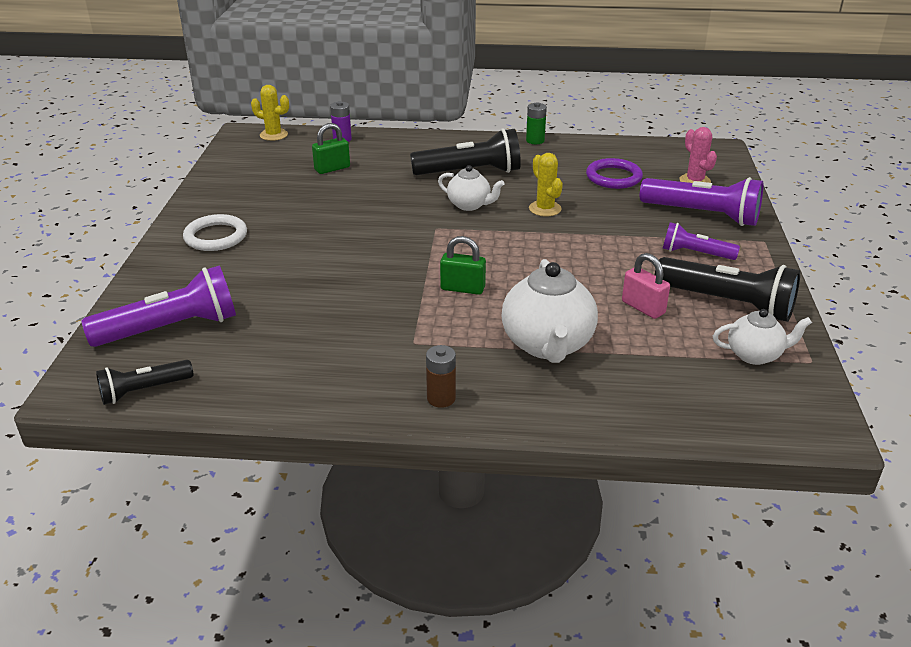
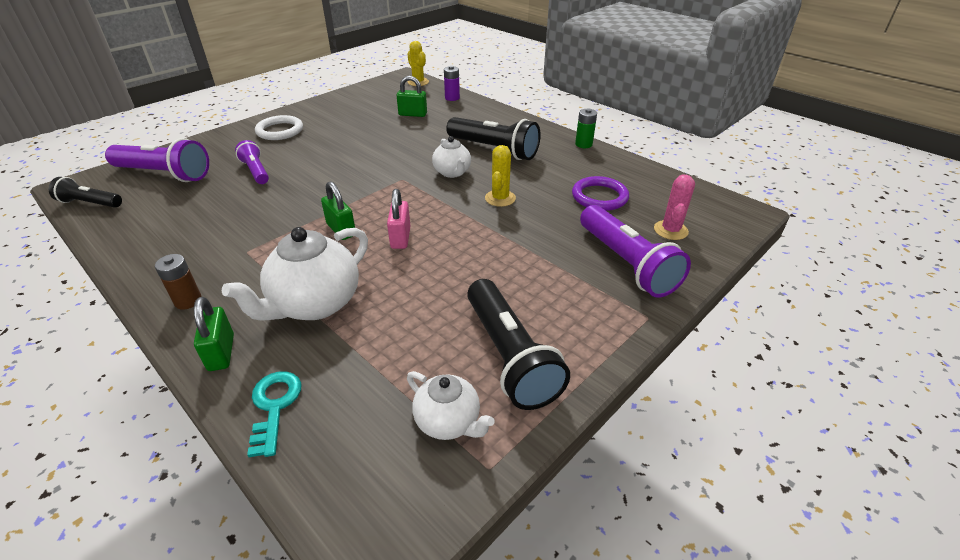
camera: 40 degrees right, 5 degrees up
(542, 409) = (221, 352): none -> green padlock
(643, 307) = (433, 316): pink padlock -> pink padlock (400, 238)
(643, 411) = (274, 406): none -> turquoise key
(695, 253) = (559, 294): purple flashlight -> purple flashlight (256, 171)

